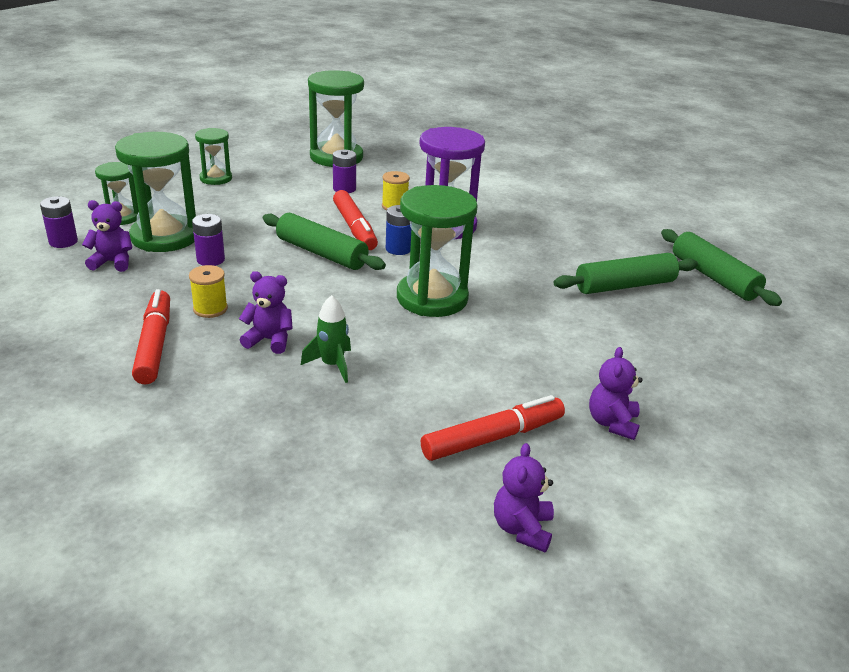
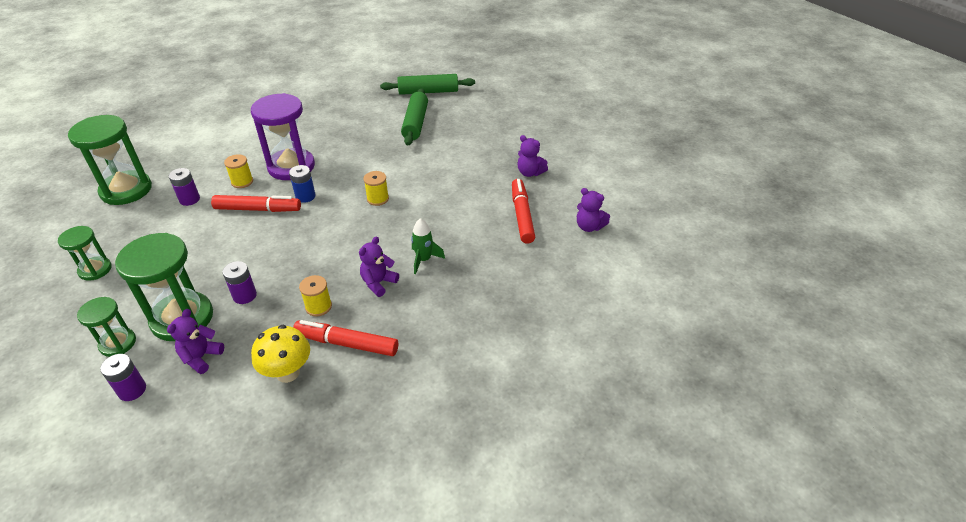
camera: 65 degrees left, 10 degrees up
(99, 318) = (288, 373): none -> yellow mushroom
(321, 253) = (282, 234): green rolling pin -> none
(432, 298) = (377, 199): green hourglass -> yellow spool

